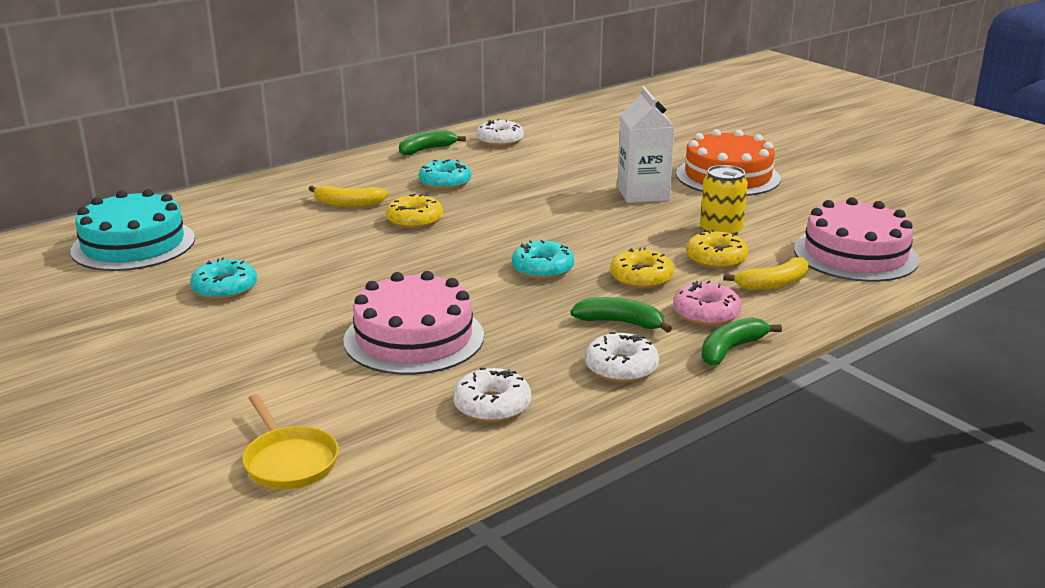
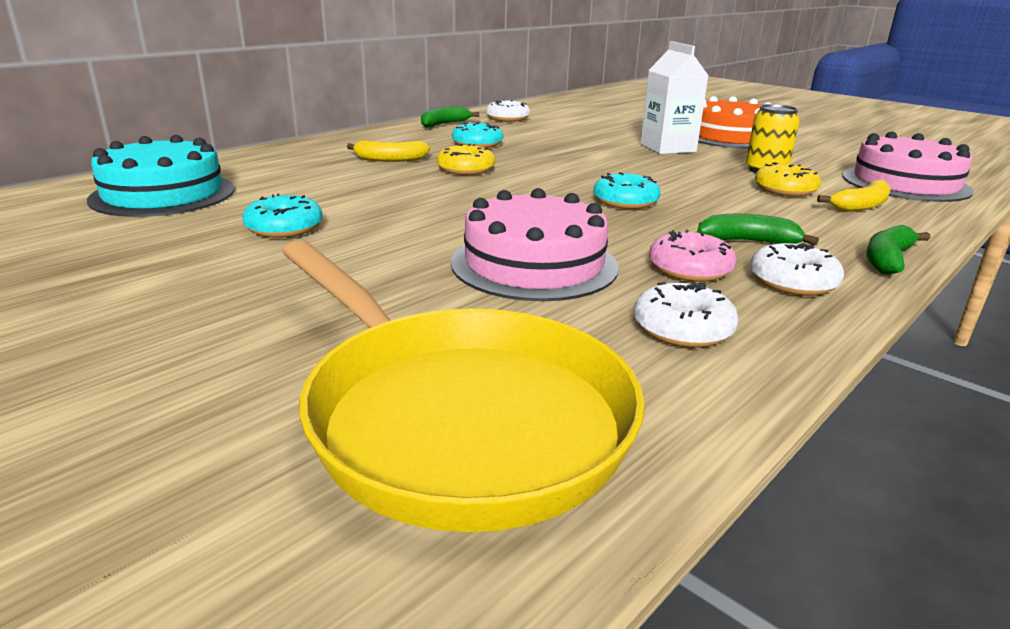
camera: 10 degrees left, 0 degrees up
(289, 461) = (457, 417): yellow pan -> yellow pan, size x2.26
(641, 278) = (730, 205): yellow donut -> none
(706, 314) = (826, 231): pink donut -> pink donut (689, 269)

